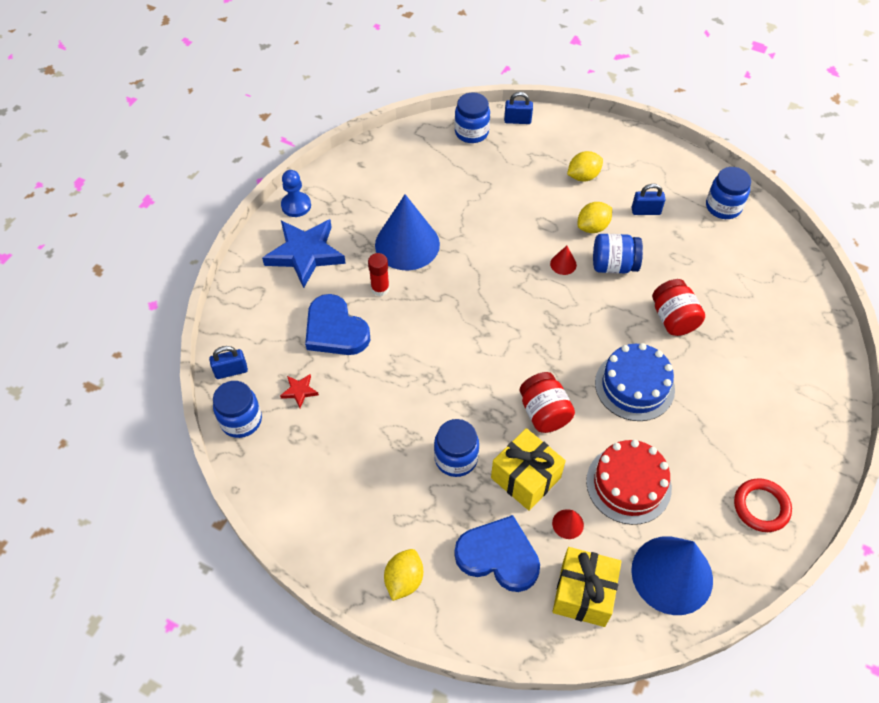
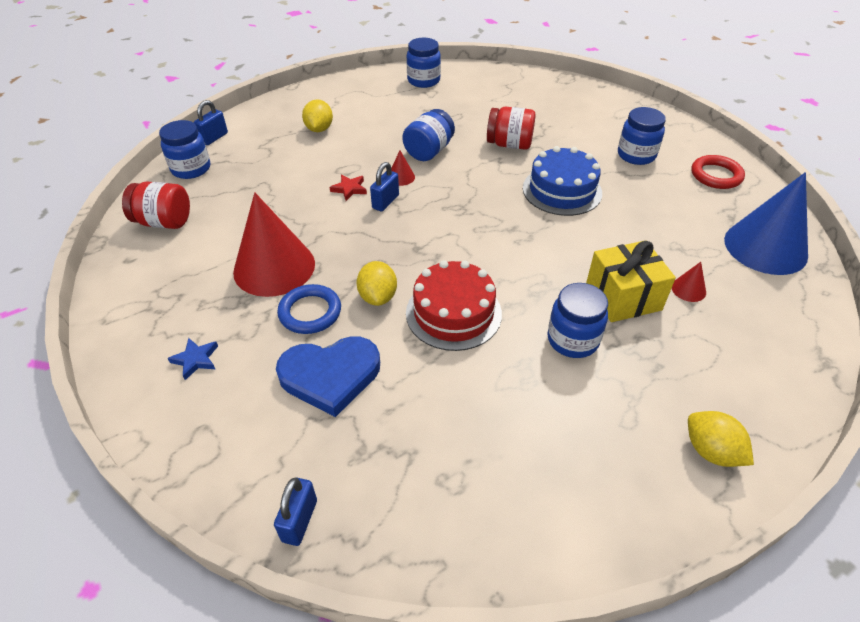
camera: 60 degrees left, 10 degrees down
(241, 420) = (388, 541): blue jar -> blue jar (636, 155)
(296, 205) = (116, 339): blue pawn -> none
(299, 391) = (390, 450): red star -> red star (349, 189)
(305, 254) = (195, 359): blue star -> blue star, size x0.42
(380, 288) = (310, 312): red glue stick -> blue ring
(407, 244) = (274, 267): blue cone -> red cone
(498, 556) = (707, 355): blue heart -> none
(544, 413) = (556, 254): red jar -> red jar (164, 222)
(583, 593) = (770, 310): yellow gift -> none
(592, 227) = (378, 146): yellow lemon -> yellow lemon (378, 297)
(628, 484) = (662, 235): red cake -> red cake (453, 313)
(645, 211) = (390, 114): blue padlock -> blue padlock (385, 202)

